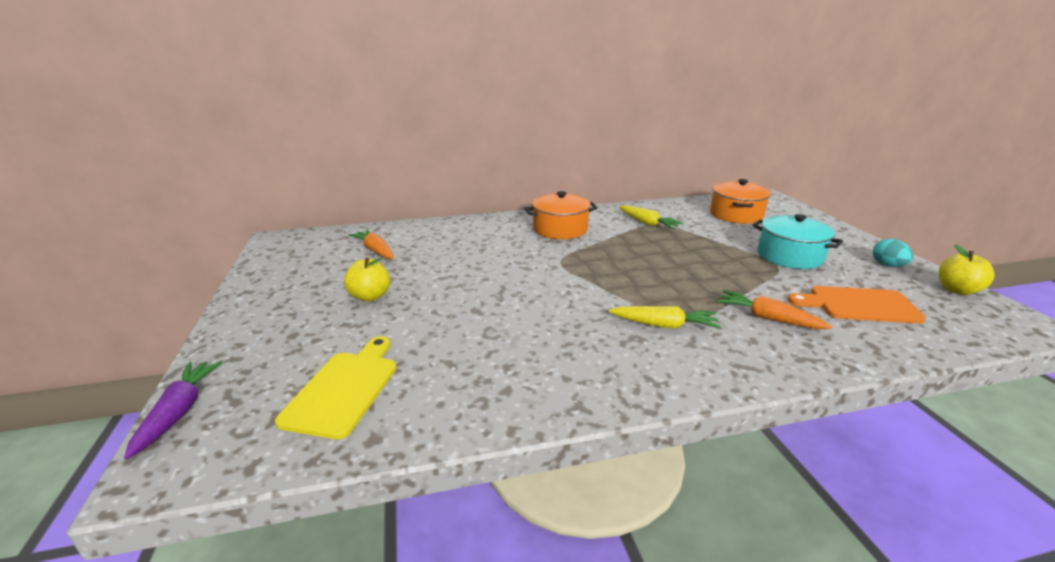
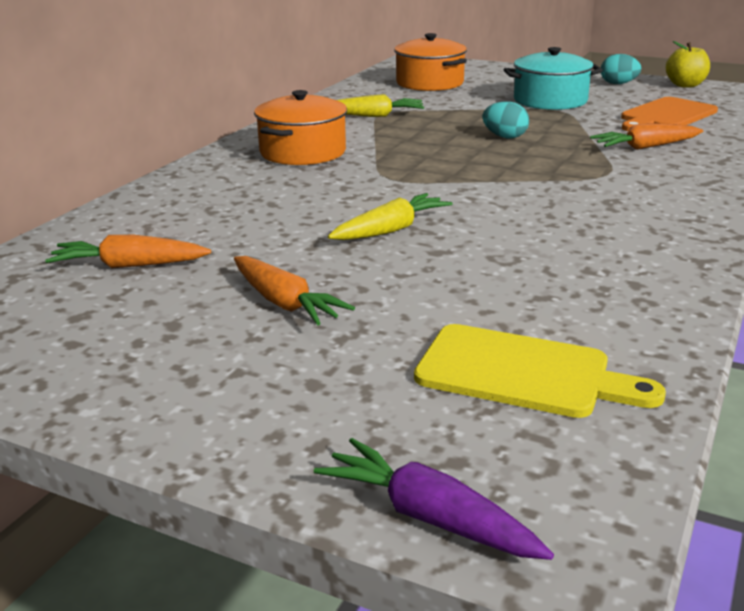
camera: 50 degrees left, 0 degrees up
(344, 389) = (522, 373): yellow cutting board -> yellow cutting board turned 150 degrees clockwise
(370, 296) = (285, 303): yellow apple -> orange carrot
(664, 325) = (604, 183): yellow carrot -> yellow carrot (391, 230)
(687, 267) = (505, 137): none -> turquoise egg

